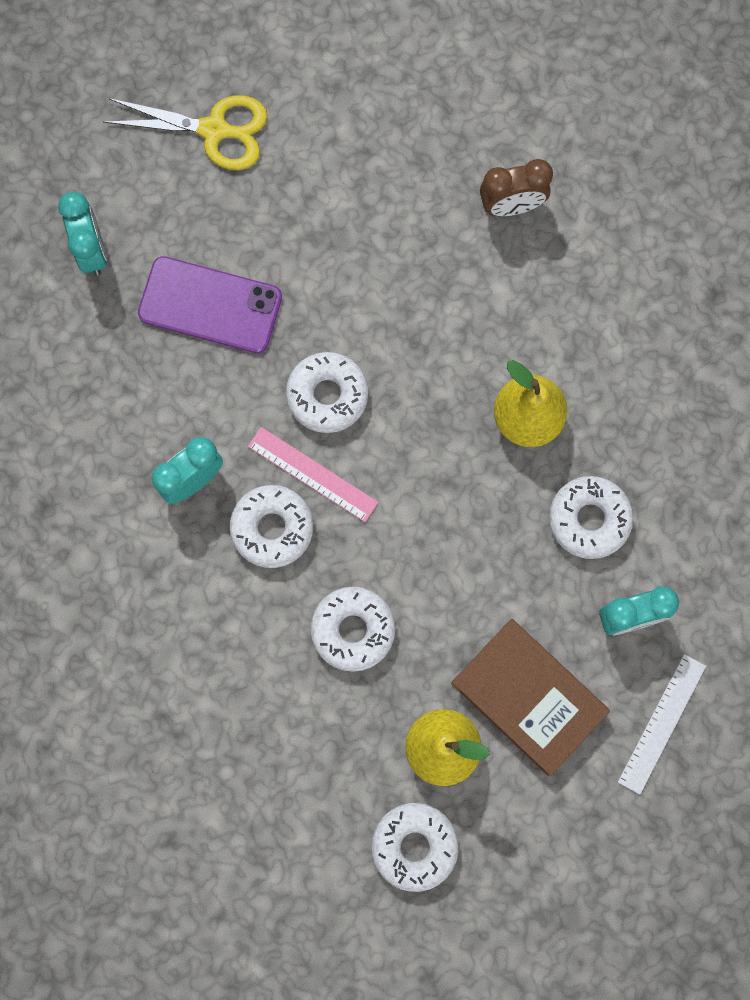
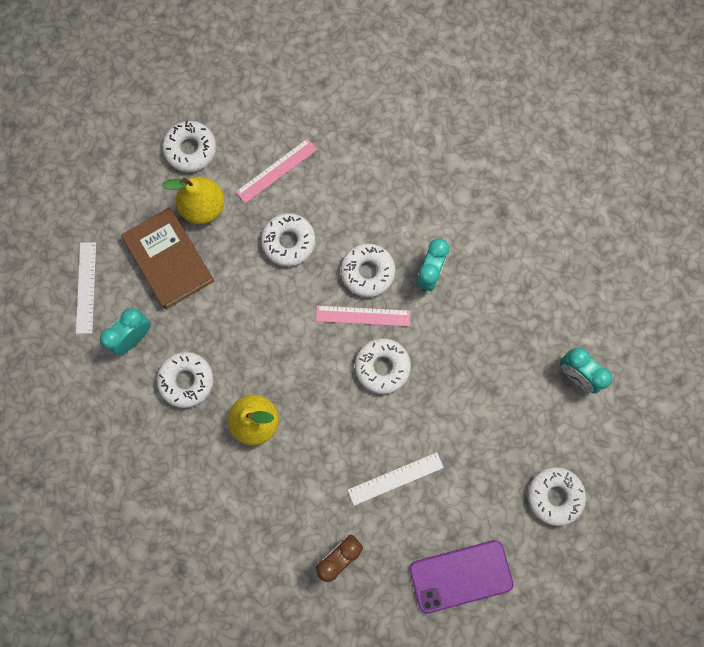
camera: 150 degrees right, 0 degrees up
(210, 305) = (485, 382): purple phone -> purple phone (460, 576)
(214, 130) = (554, 496): yellow scissors -> white donut
(311, 743) = (276, 171): none -> pink ruler
(392, 253) = (395, 479): none -> white ruler
(528, 697) = (169, 260): brown book -> brown book turned 45 degrees clockwise

